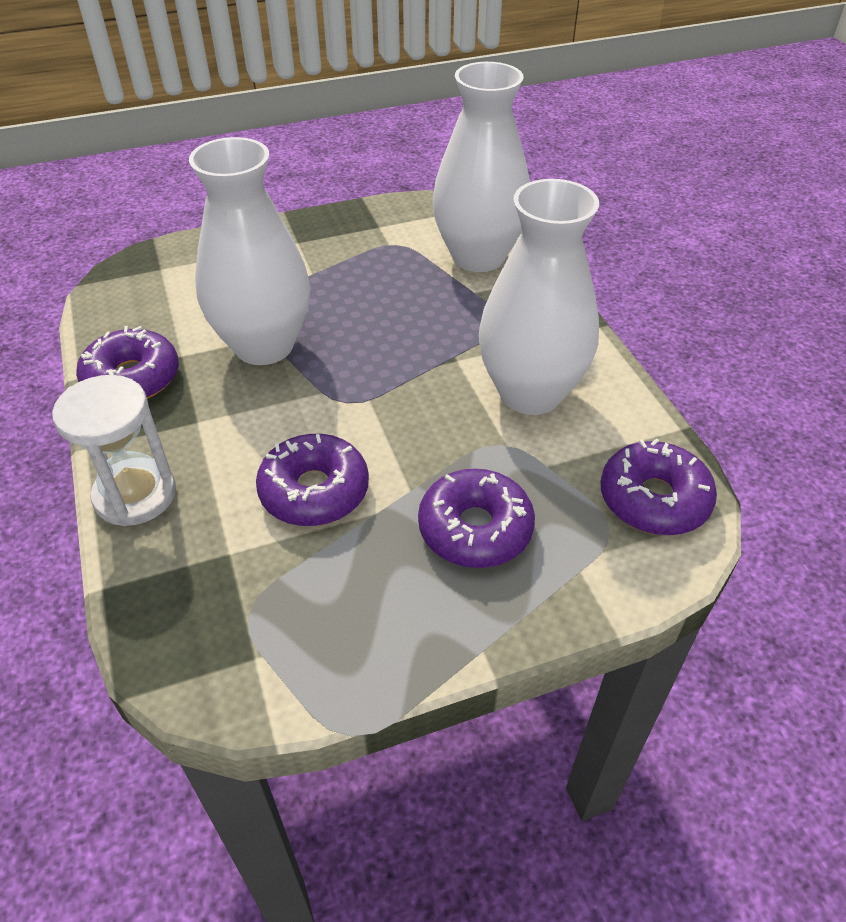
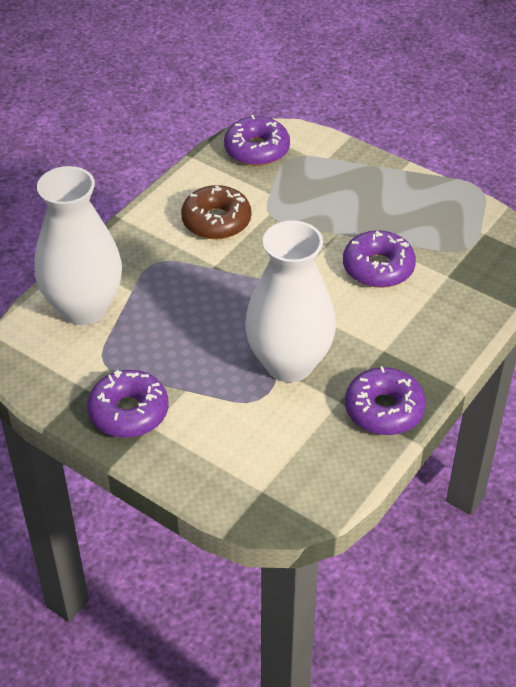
camera: 125 degrees left, 0 degrees up
(135, 495) = (458, 337): white hourglass -> none
(475, 529) = (339, 199): purple donut -> purple donut (129, 412)
(530, 393) = (216, 221): white vase -> brown donut

